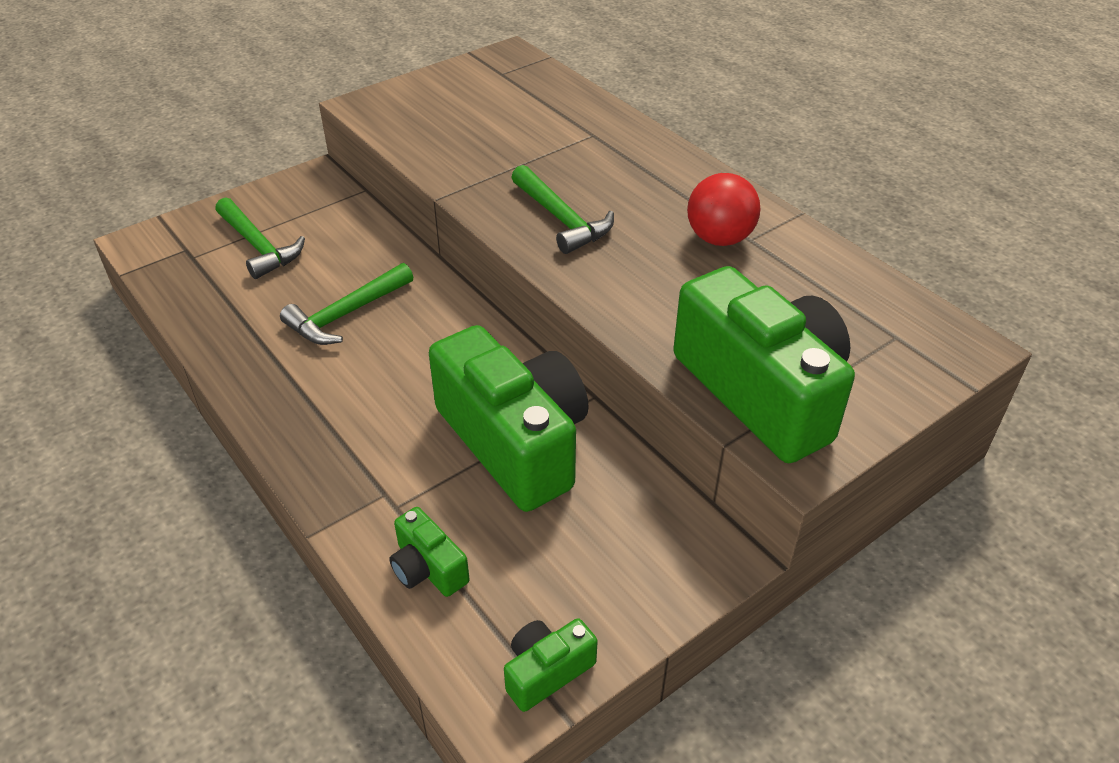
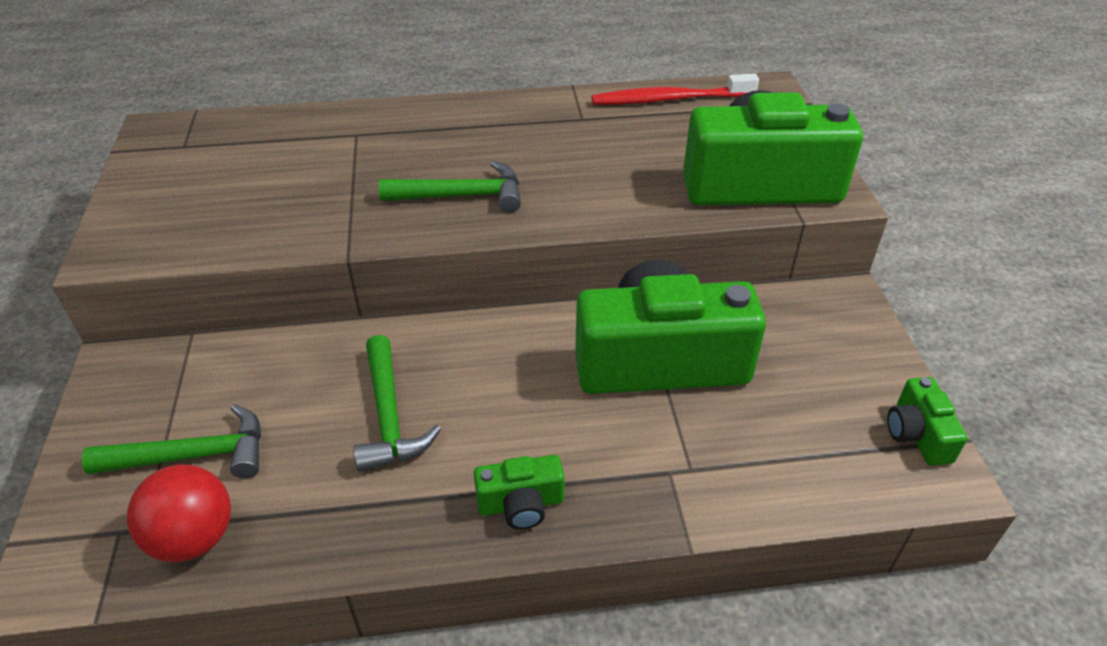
camera: 60 degrees left, 0 degrees up
(428, 568) = (777, 471): green camera -> green camera (521, 504)
(719, 238) = (568, 131): red ball -> red ball (194, 538)
(851, 282) = (670, 99): none -> red toothbrush

